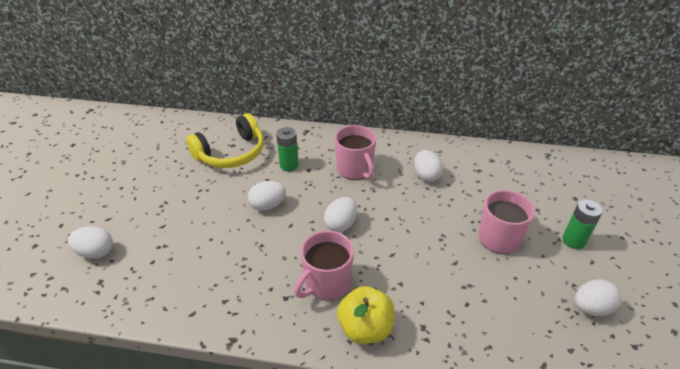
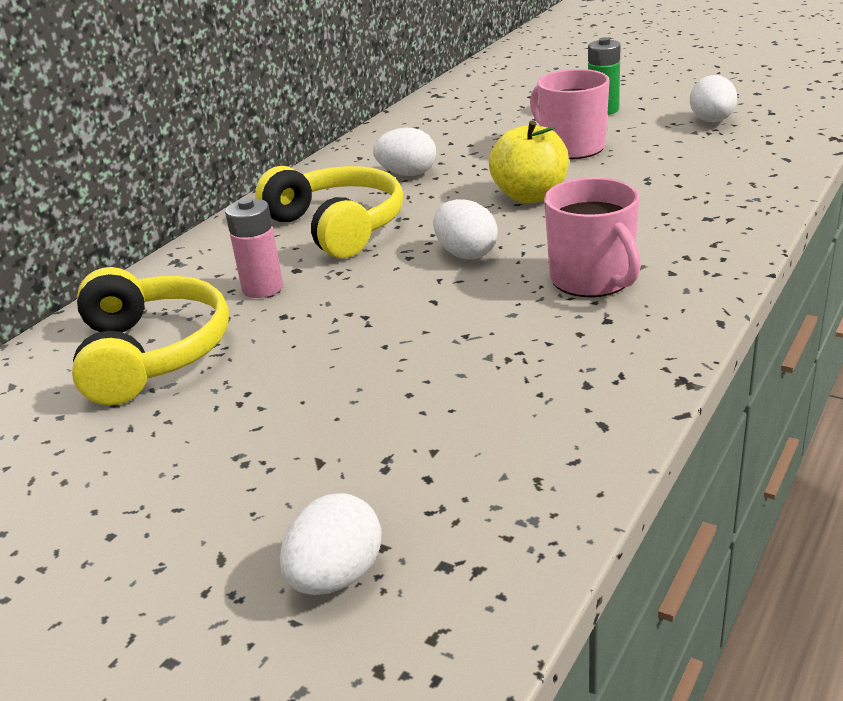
camera: 65 degrees left, 10 degrees down
(268, 205) = (361, 320): white egg -> none
(289, 165) = (262, 288): green battery -> pink battery
(355, 169) = (338, 227): pink mug -> yellow headphones
(365, 328) = (696, 258): yellow apple -> yellow apple (530, 196)

